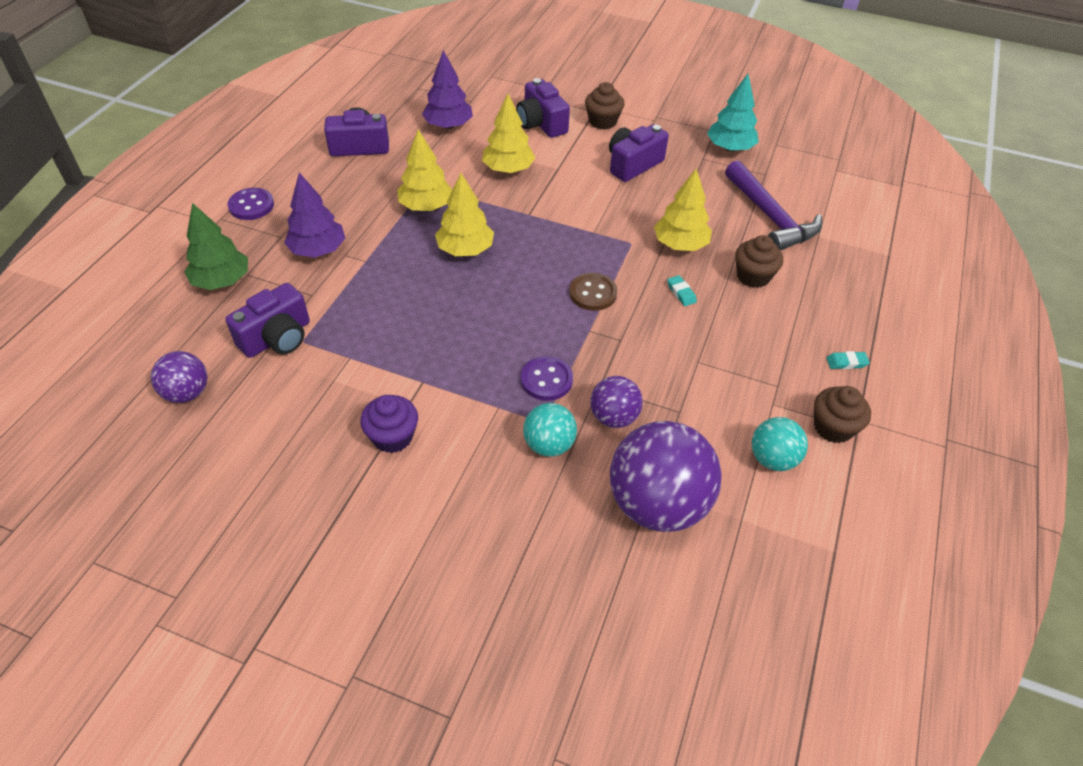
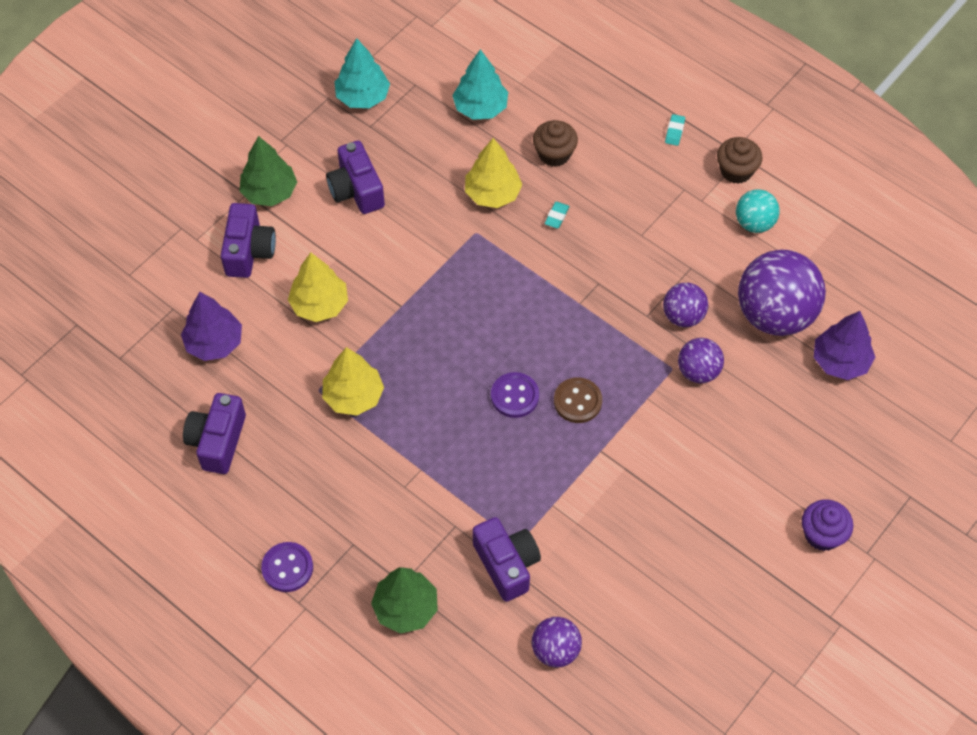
camera: 70 degrees left, 10 degrees up
(318, 250) = (388, 510): purple tree -> purple tree (840, 361)
(392, 437) = (657, 486): purple cupcake -> purple cupcake (822, 534)
(465, 250) = (436, 375): yellow tree -> none
(541, 124) = (249, 251): purple camera -> purple camera turned 75 degrees counterclockwise
(546, 380) = (628, 353): purple button -> purple button (514, 396)
(549, 445) = (698, 371): turquoise ball -> purple ball
(593, 293) = (534, 286): brown button -> brown button (577, 401)
(602, 121) = (269, 192): brown cupcake -> green tree
(681, 293) = (556, 216): turquoise eraser -> turquoise eraser turned 60 degrees counterclockwise
(770, 217) = (480, 108): purple hammer -> turquoise tree

